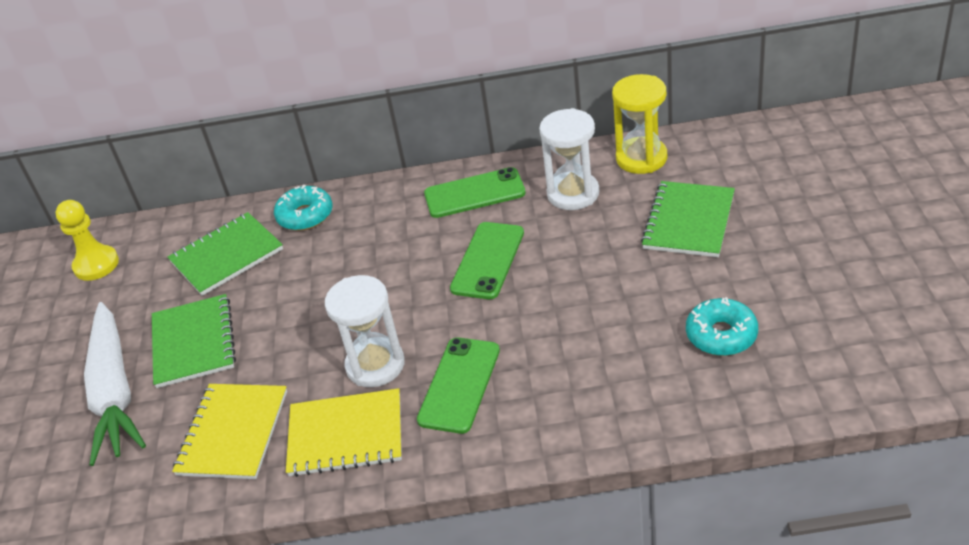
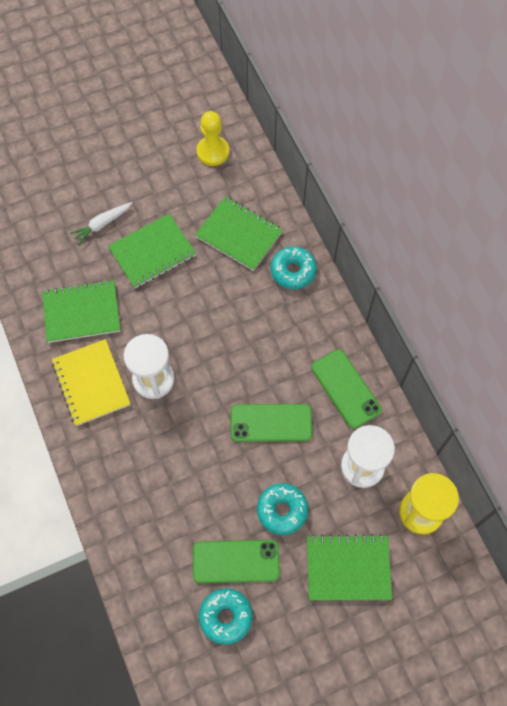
camera: 65 degrees right, 25 degrees up
(115, 392) = (102, 224): white carrot -> white carrot, size x0.47
(233, 433) = (81, 312): yellow notebook -> green notebook
(459, 385) = (145, 442): green phone -> green phone (236, 561)
(601, 266) = (282, 510): none -> turquoise donut

